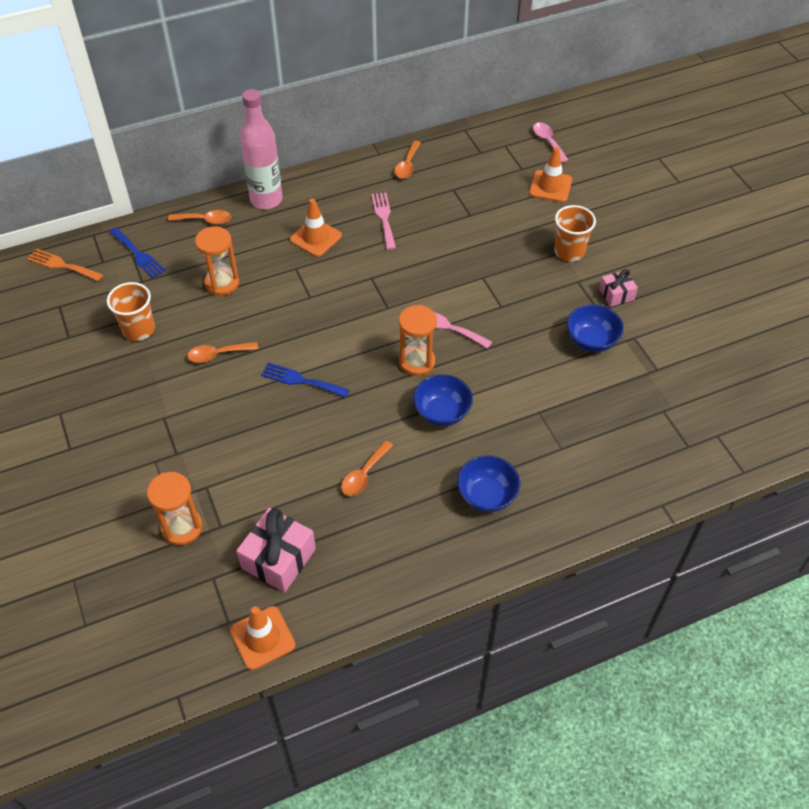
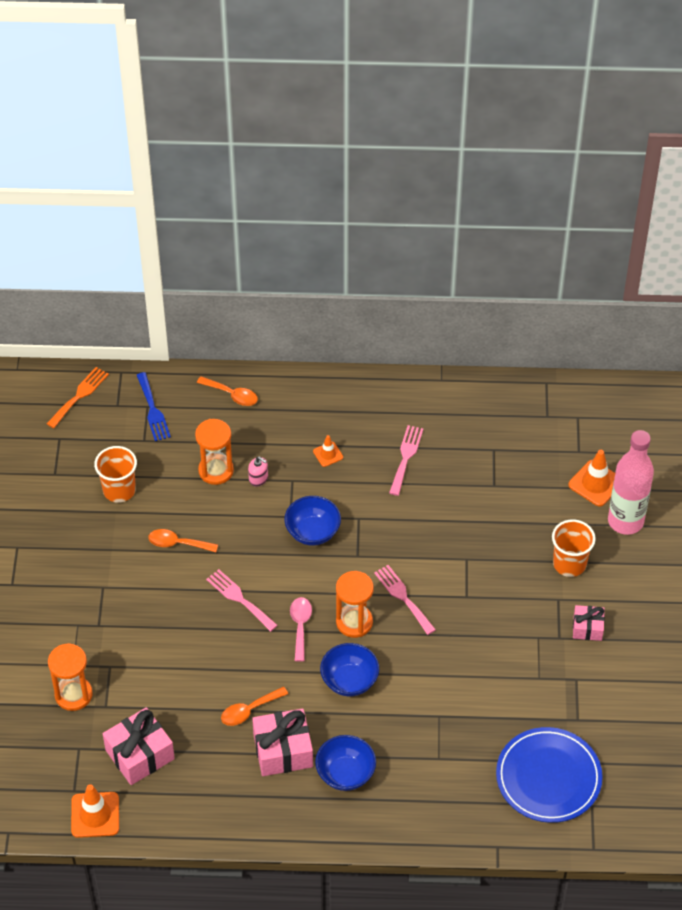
camera: 25 degrees right, 0 degrees up
(62, 265) = (79, 395): orange fork -> orange fork turned 75 degrees clockwise
(264, 276) = (258, 478): none -> pink soap dispenser
(266, 200) = (301, 393): pink bottle -> pink bottle (625, 521)
(301, 380) = (239, 598): blue fork -> pink fork
(316, 238) = (328, 454): orange traffic cone -> orange traffic cone, size x0.57
(407, 165) = (462, 404): orange spoon -> none
(416, 498) = (283, 751): none -> pink gift
(548, 141) = (626, 429): pink spoon -> pink spoon (300, 626)
(591, 341) = (532, 666): blue bowl -> blue bowl (312, 532)
(665, 426) = (548, 777): none -> blue plate

